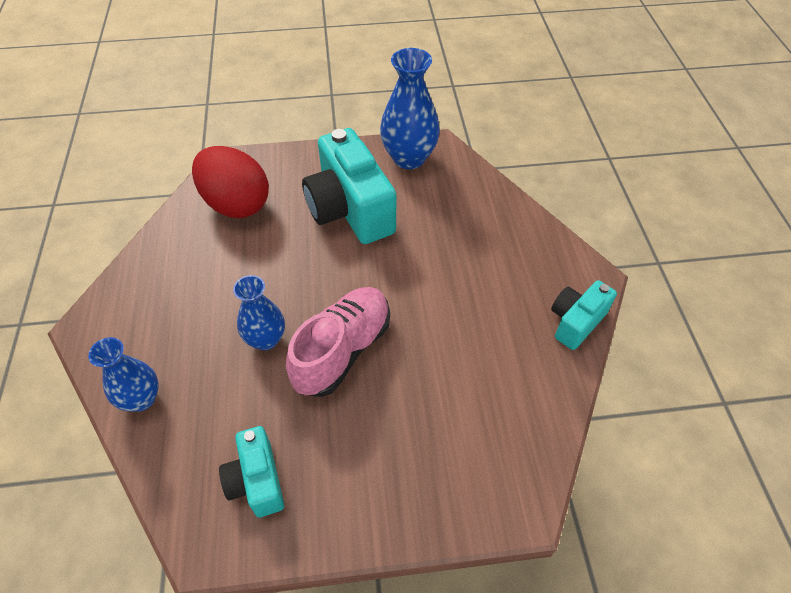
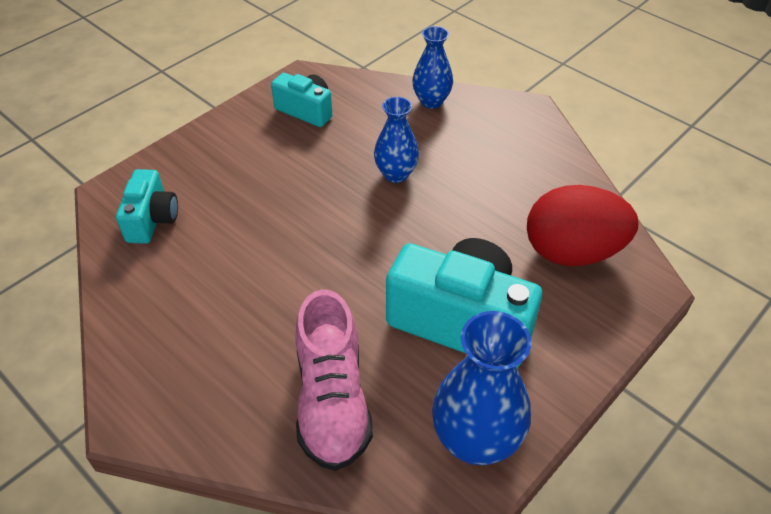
camera: 140 degrees right, 5 degrees down
(342, 350) = (328, 202): pink shoe -> pink shoe (332, 400)
(576, 322) = (127, 353): turquoise camera -> turquoise camera (152, 220)

